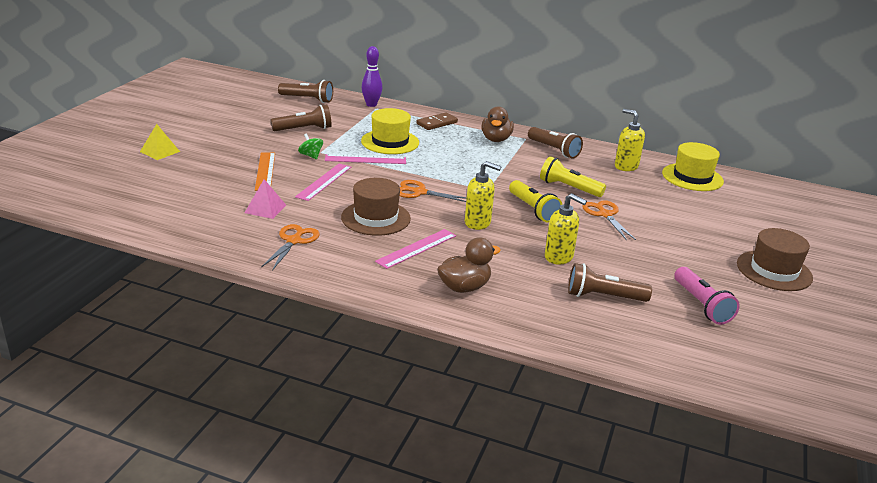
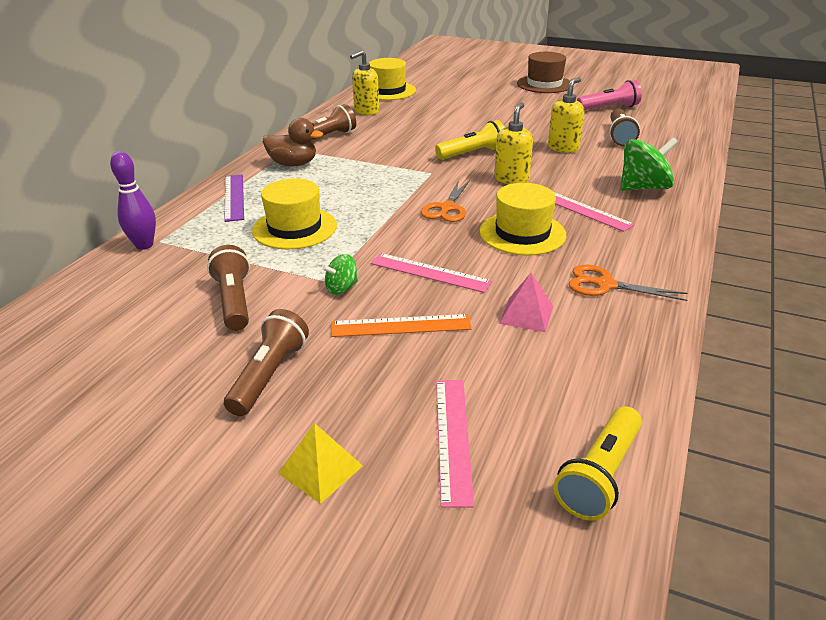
camera: 85 degrees left, 5 degrees up
(307, 99) = (92, 306): brown flashlight -> brown flashlight (269, 375)
(365, 159) = (353, 244): pink ruler -> pink ruler (453, 438)
(375, 218) = (522, 233): brown hat -> yellow hat
(437, 123) = (234, 197): brown domino -> purple ruler
(464, 287) = (643, 188): brown duck -> green spinning top
(568, 188) = (420, 136): yellow flashlight -> yellow flashlight (600, 475)
(605, 214) = (473, 126): orange scissors -> none

